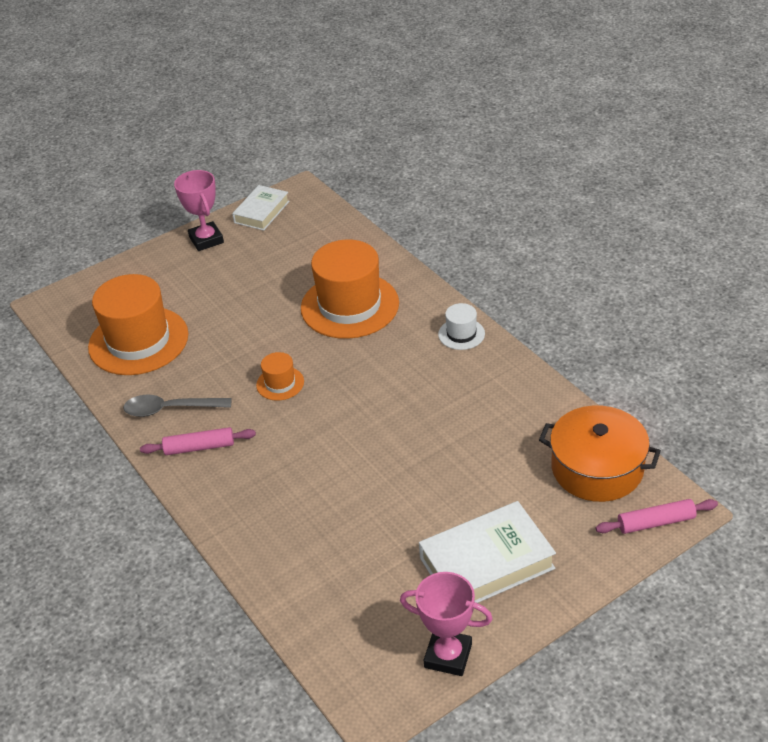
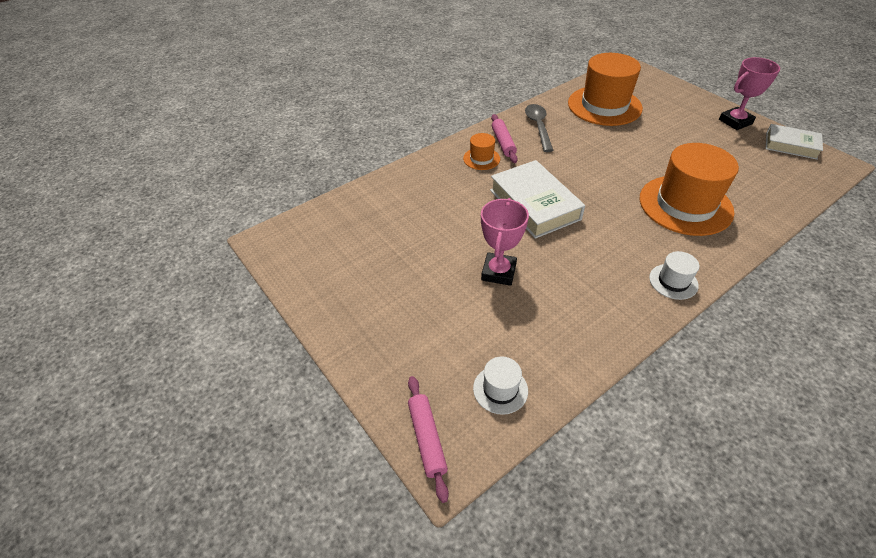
camera: 85 degrees right, 5 degrees up
(280, 383) = (576, 173): orange hat -> orange hat (481, 159)
(448, 656) = (301, 277): pink trophy -> pink trophy (498, 272)
(486, 563) = (386, 300): white book -> white book (534, 204)
(597, 468) = (500, 389): orange pot -> white hat

